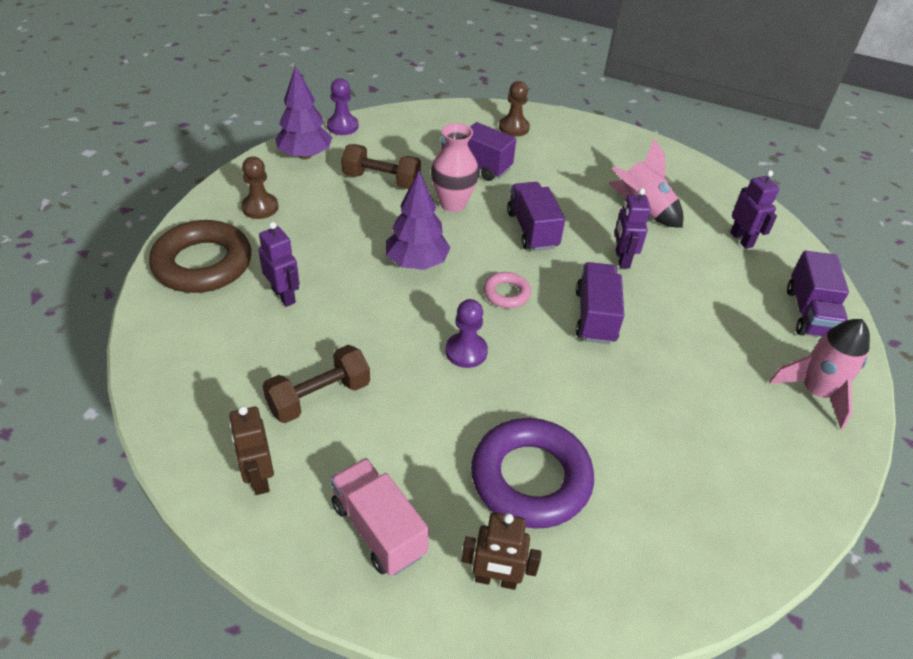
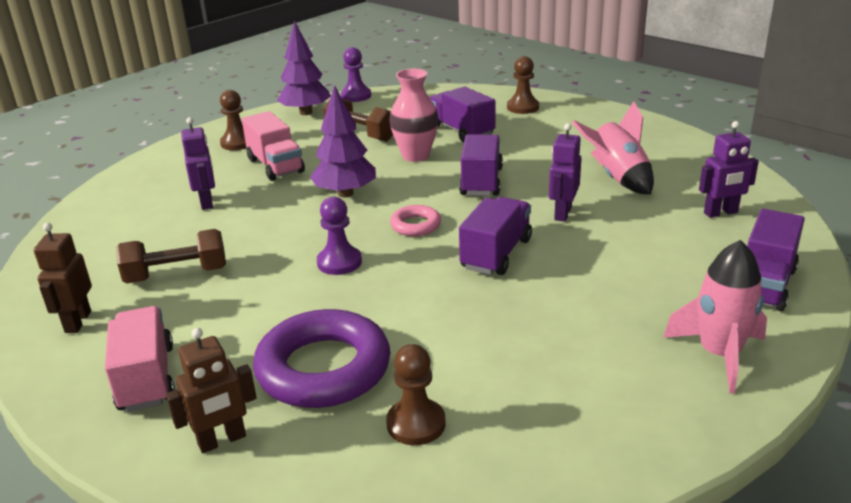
camera: 25 degrees right, 15 degrees down
(203, 264) = (159, 174): brown ring -> none
(322, 235) = (275, 166): none -> pink truck
(495, 580) = (222, 440): brown robot -> brown robot turned 60 degrees counterclockwise
(640, 518) = (416, 424): none -> brown pawn
(741, 239) = (721, 213): purple robot -> purple robot turned 75 degrees clockwise

